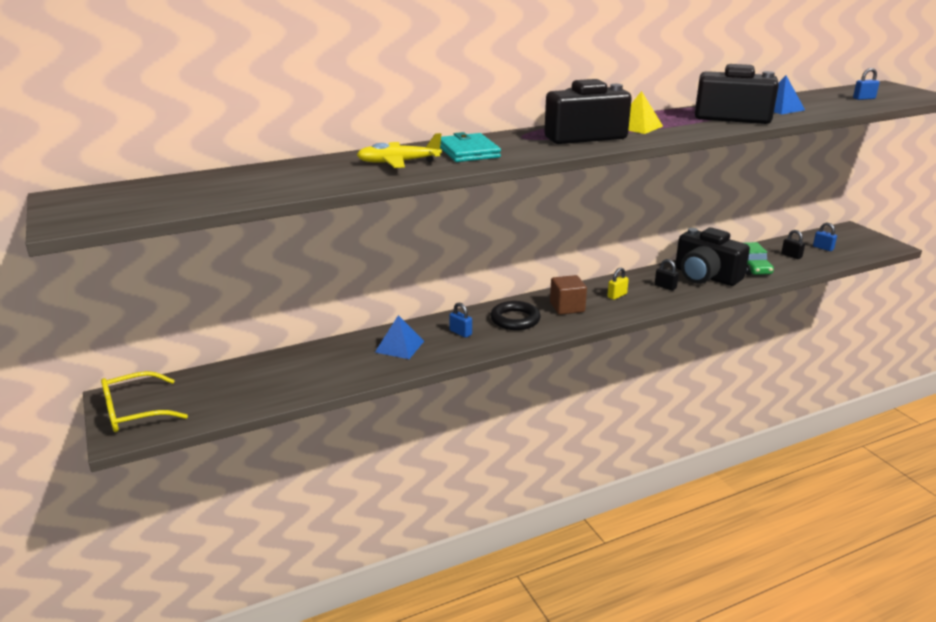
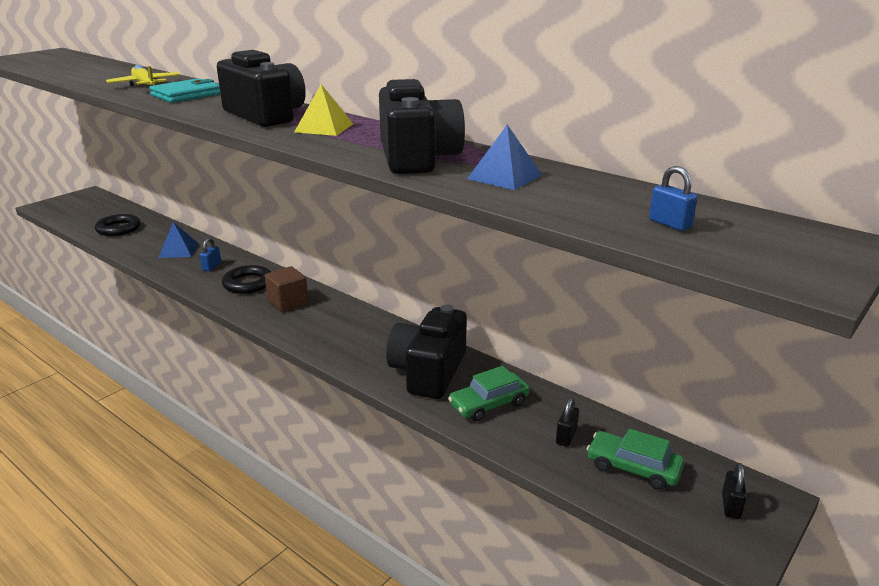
camera: 65 degrees right, 0 degrees up
(134, 412) = (70, 202): yellow glasses -> none
(290, 379) = (118, 229): none -> black ring
(617, 295) = (332, 323): yellow padlock -> none
(665, 287) = (376, 348): black padlock -> black padlock (731, 506)
(823, 248) = (633, 468): blue padlock -> green car

